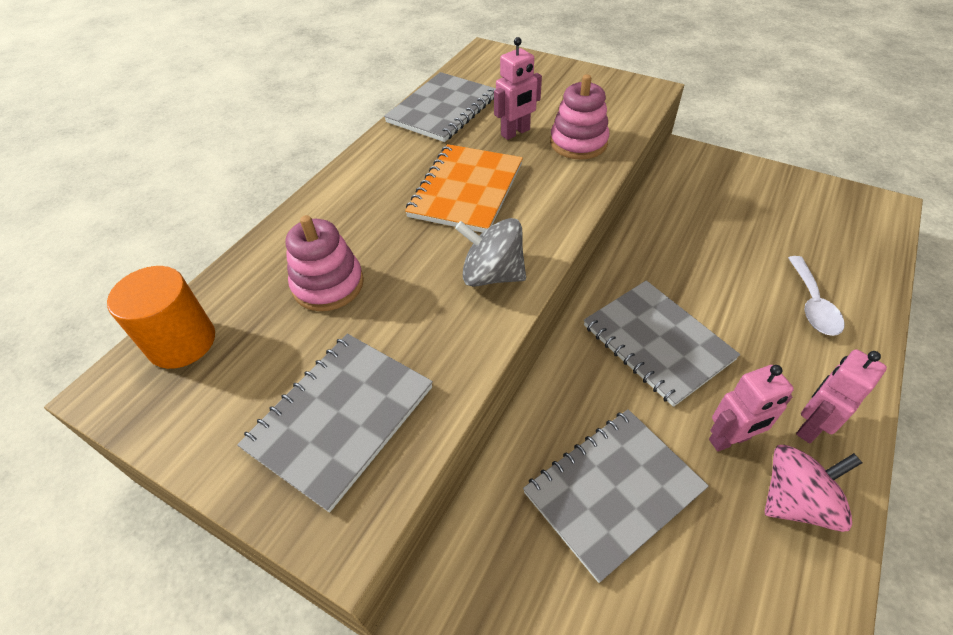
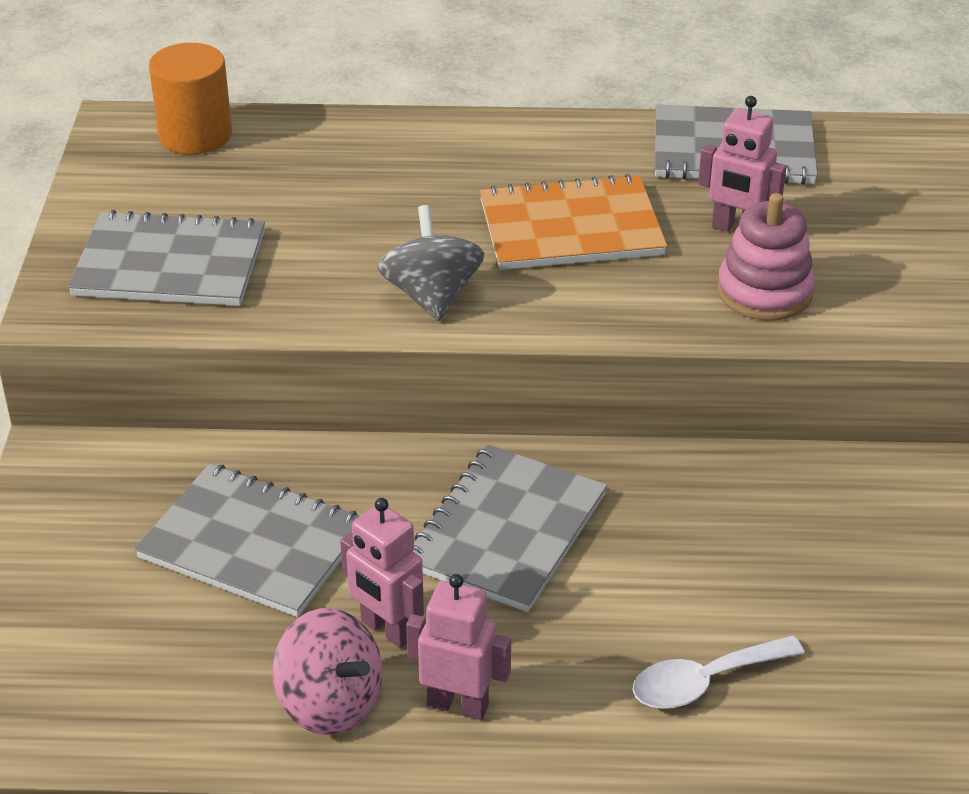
camera: 60 degrees right, 10 degrees down
(328, 285) = (331, 189): pink stacking toy -> none

